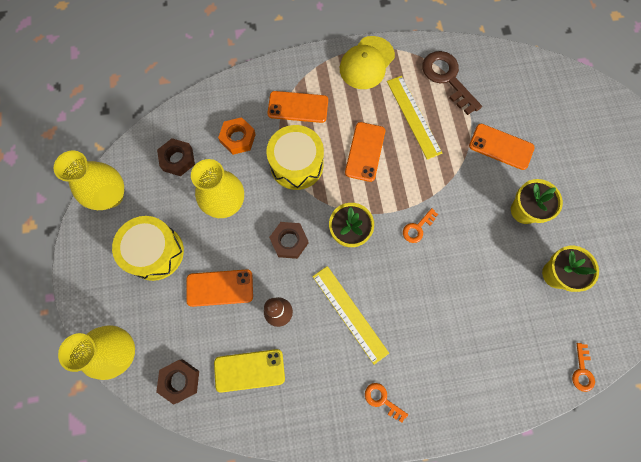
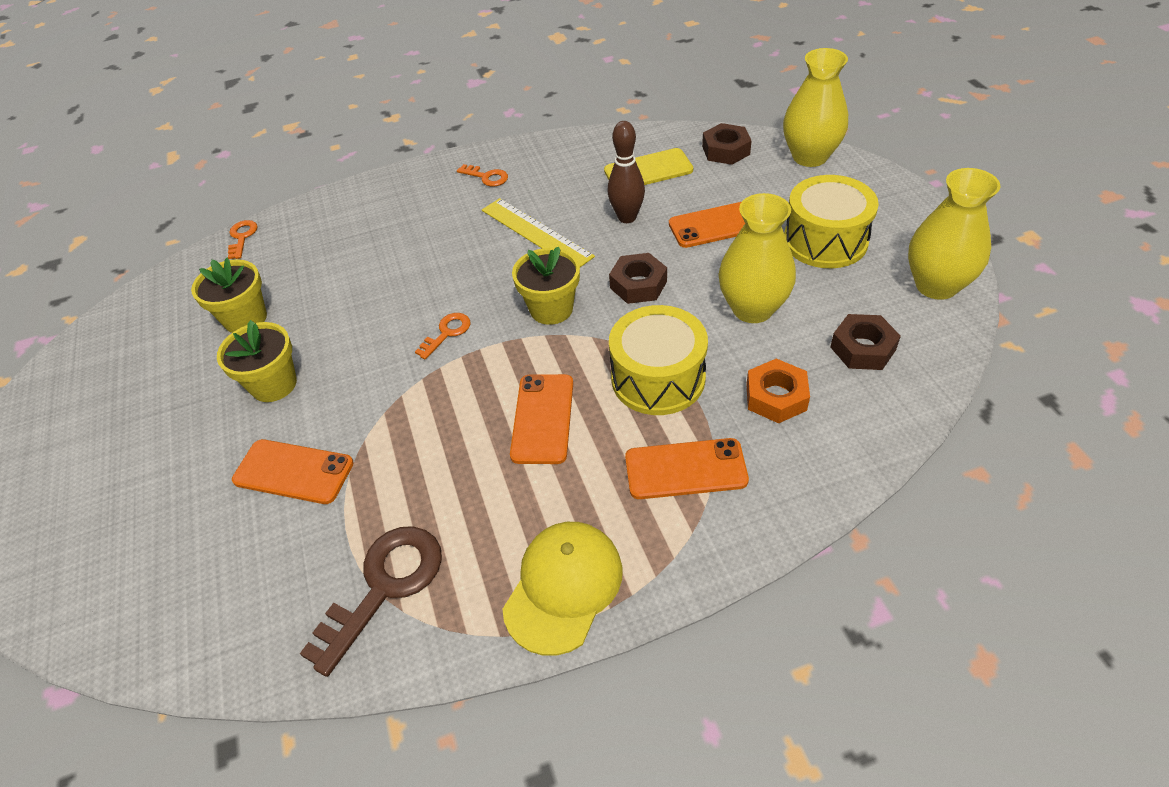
camera: 175 degrees right, 25 degrees down
(413, 116) = (456, 494): yellow ruler -> none
(447, 78) = (385, 586): brown key -> brown key turned 105 degrees counterclockwise

